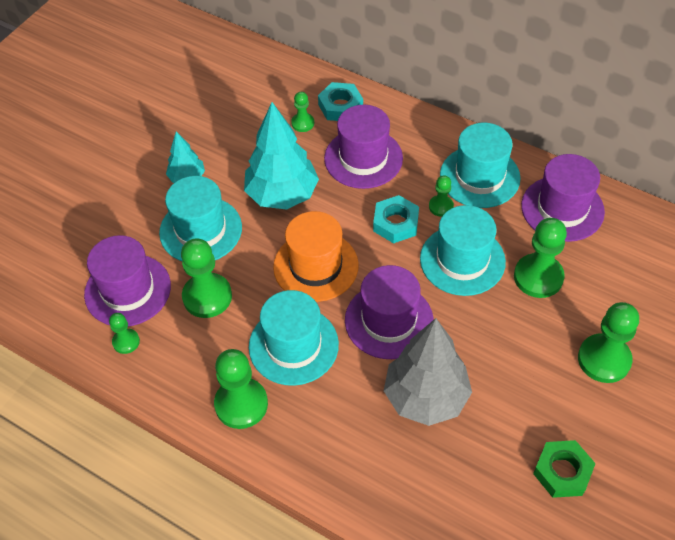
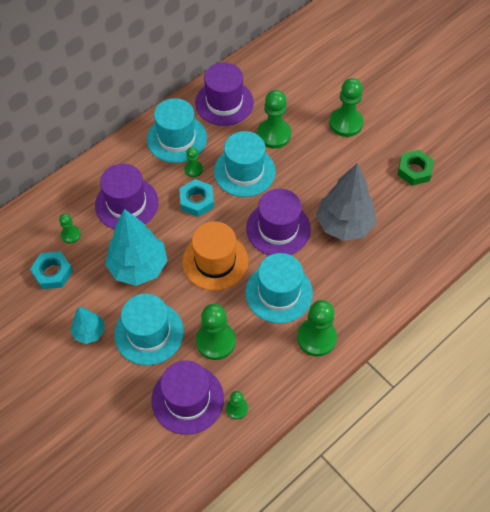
camera: 75 degrees left, 5 degrees up
(340, 106) = (66, 204): turquoise nut -> turquoise nut (52, 273)

